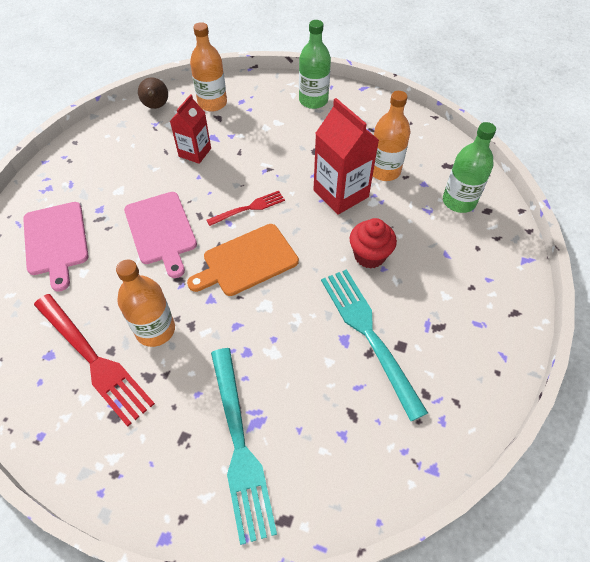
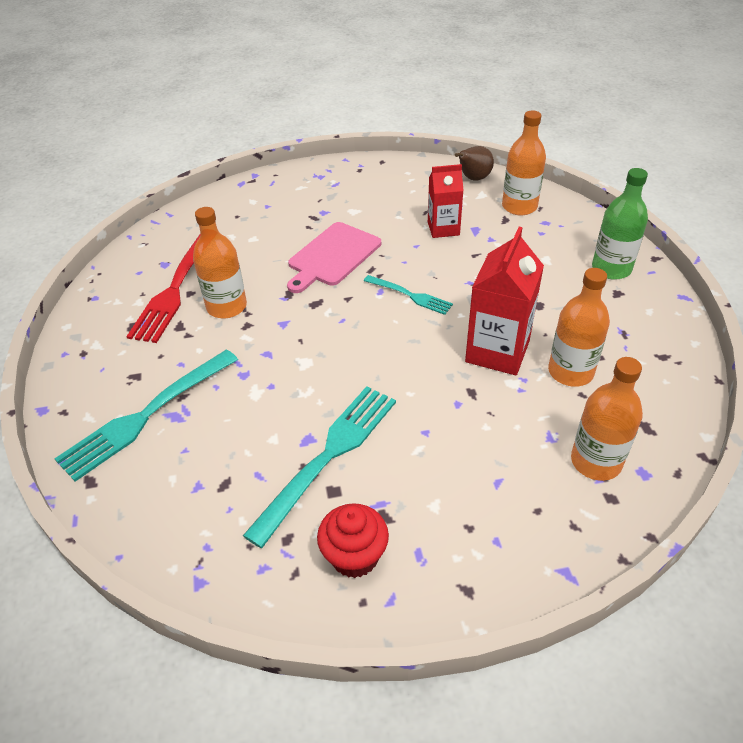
camera: 60 degrees right, 10 degrees down
(56, 241) = (271, 209): pink cutting board -> none
(247, 261) = (345, 325): orange cutting board -> none
(249, 208) = (410, 295): red fork -> turquoise fork
(369, 256) = (432, 412): red cupcake -> red cupcake (354, 556)
(459, 201) = (596, 461): green bottle -> orange bottle

